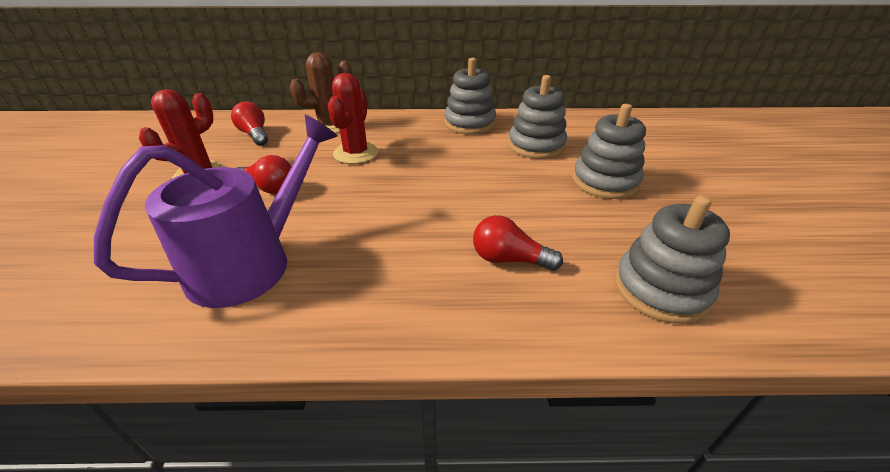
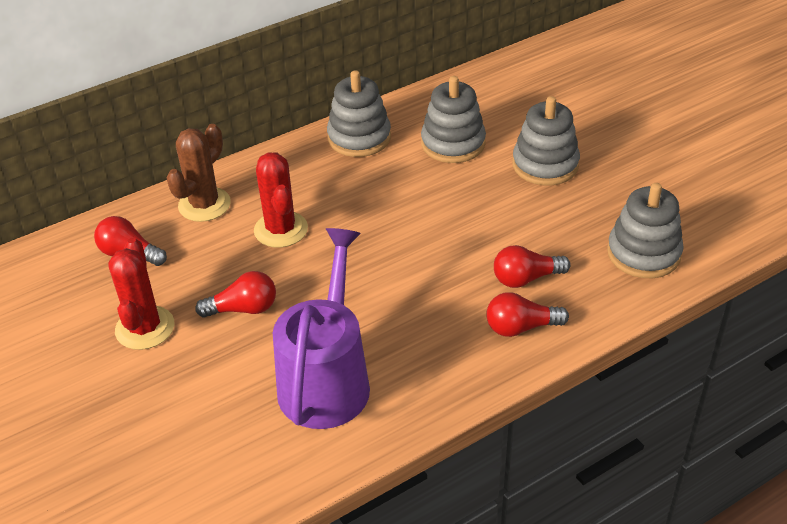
camera: 30 degrees left, 5 degrees up
(462, 301) = (521, 327): none -> red light bulb

